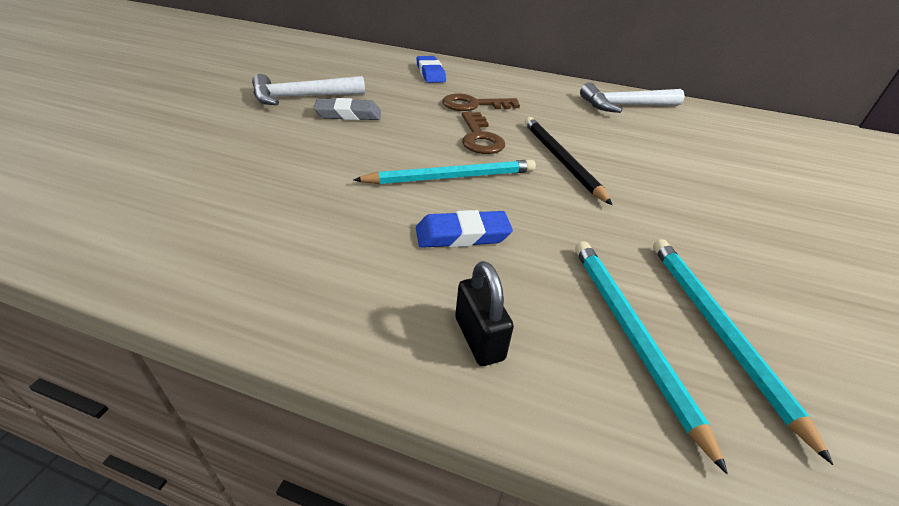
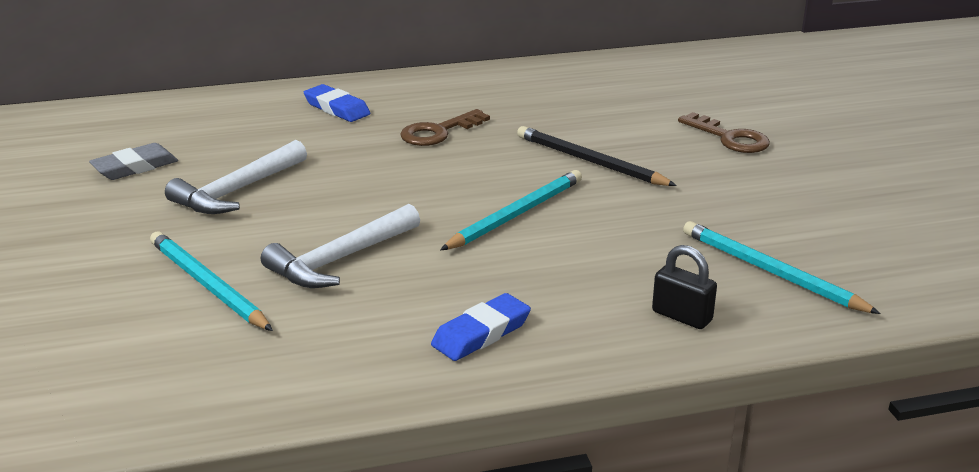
camera: 30 degrees left, 10 degrees down
(348, 114) = (323, 191): grey eraser -> grey eraser (135, 167)
(462, 235) = (587, 257): blue eraser -> blue eraser (481, 333)
(480, 138) = (491, 166): brown key -> brown key (729, 138)
(625, 106) = (586, 79): white hammer -> white hammer (340, 259)
(717, 330) = (819, 246): turquoise pencil -> turquoise pencil (207, 285)

